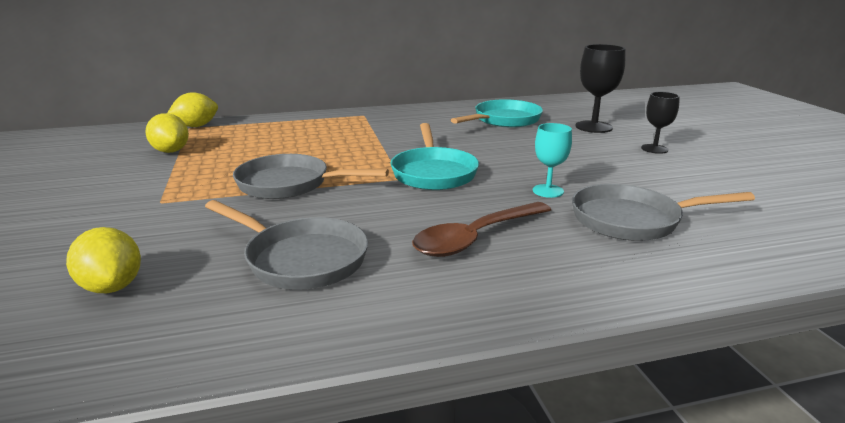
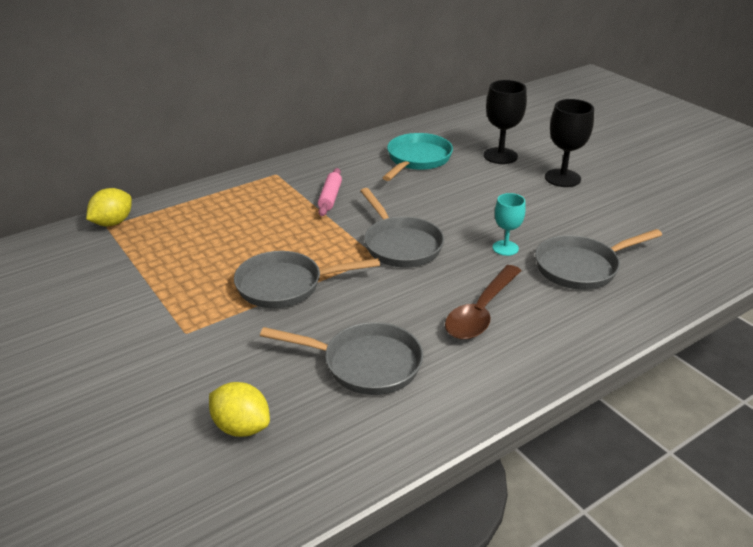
camera: 20 degrees left, 10 degrees up
(171, 151) = (125, 265): yellow lemon -> none
(396, 134) = (330, 197): none -> pink rolling pin
(433, 173) = (400, 245): turquoise pan -> grey pan
(654, 149) = (562, 178): black goblet -> black goblet, size x1.58

